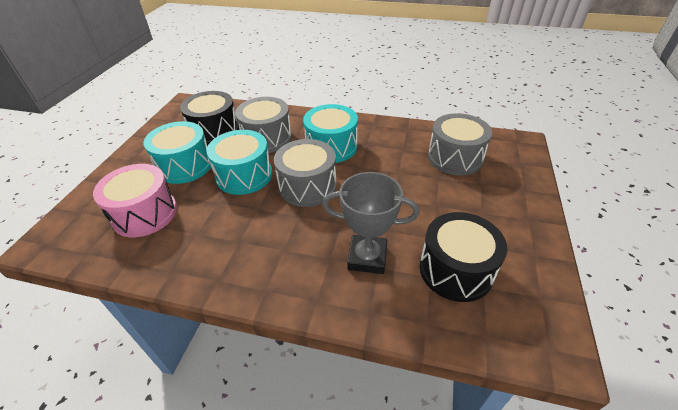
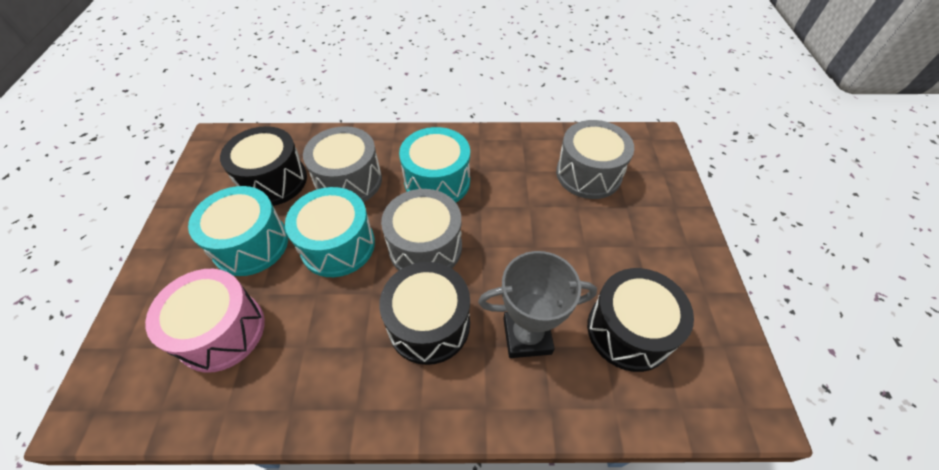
camera: 15 degrees left, 10 degrees up
(292, 236) = (429, 324): none -> black drum

